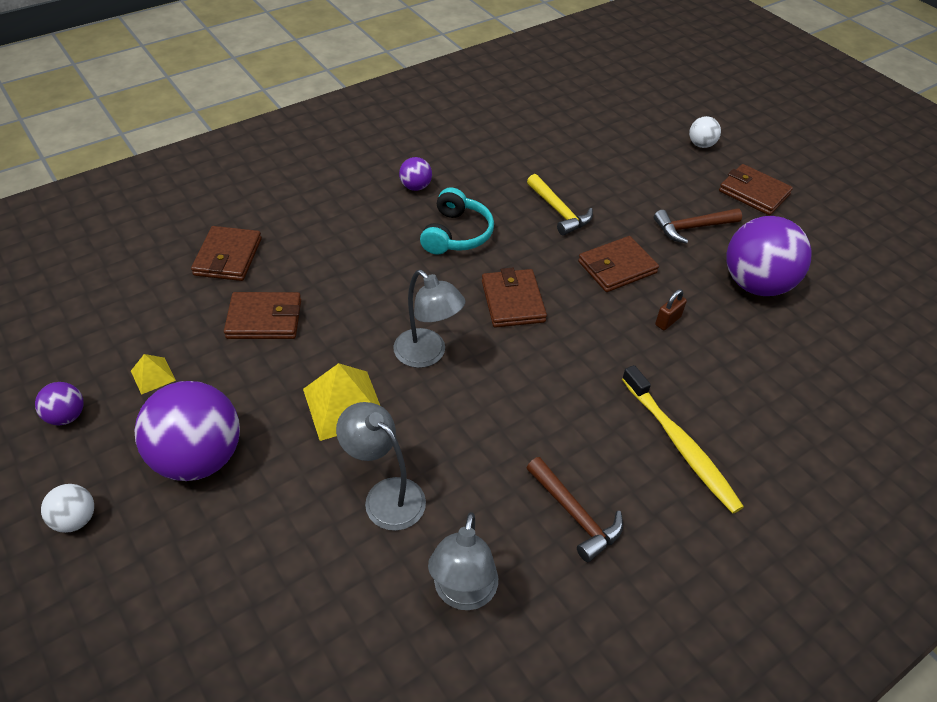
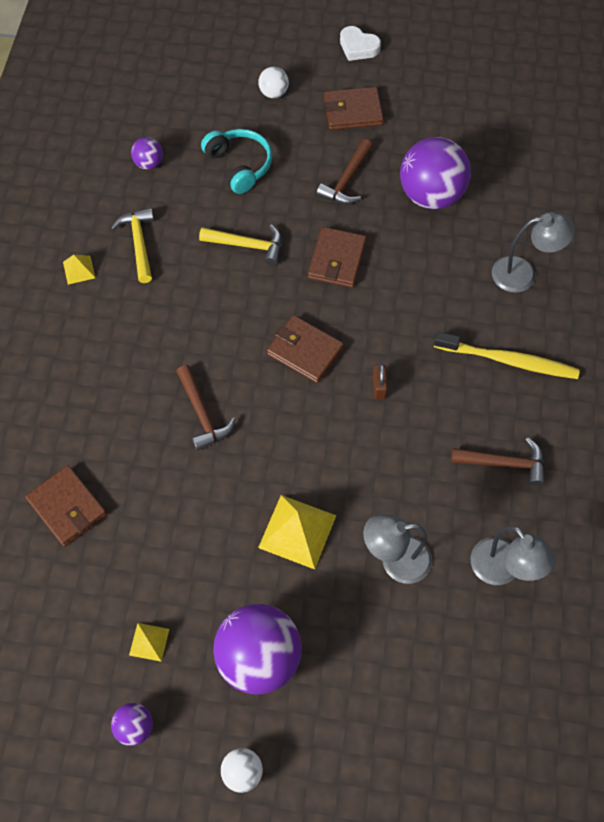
camera: 45 degrees left, 15 degrees up
(264, 319) = (164, 527): brown wallet -> none
(386, 278) = (202, 414): none -> brown hammer
(415, 187) = (121, 316): purple ball -> purple ball (149, 163)
(426, 145) = (79, 270): none -> yellow pyramid
(427, 355) = (302, 445): grey lamp -> grey lamp (523, 274)
(456, 234) = (203, 331): turquoise headphones -> turquoise headphones (239, 165)
(484, 159) = (139, 243): none -> yellow hammer
(668, 321) = (411, 275): brown padlock -> brown padlock (379, 387)
(810, 161) = (358, 47): none -> white heart

